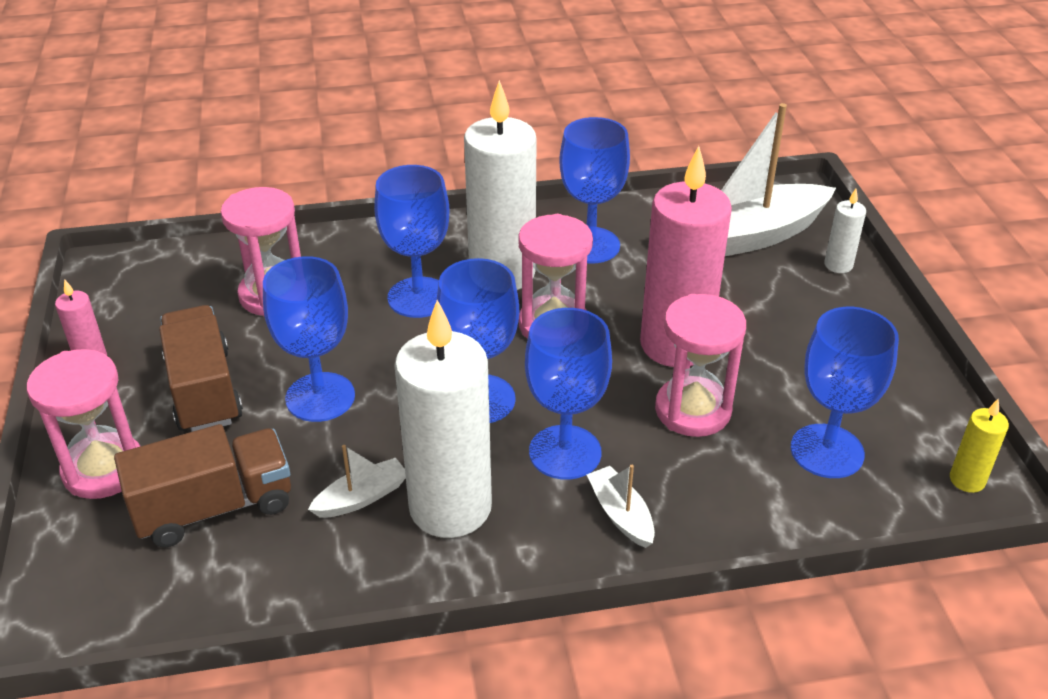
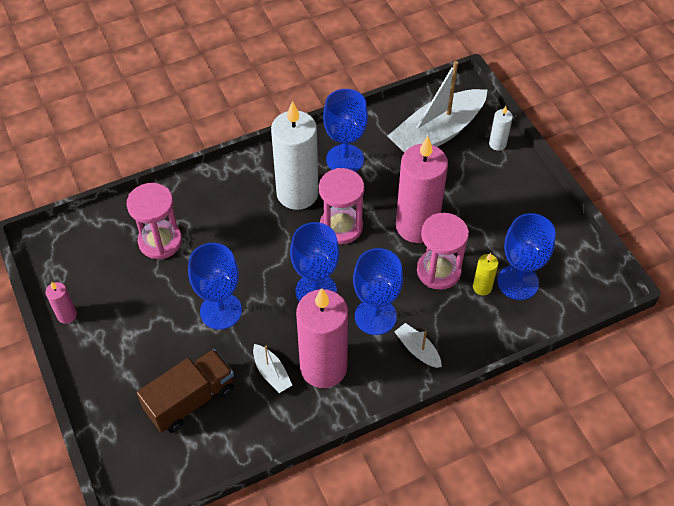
camera: 15 degrees left, 15 degrees up
(104, 469) = (114, 390): pink hourglass -> none
(204, 391) = (148, 322): brown truck -> none
(362, 497) = (271, 373): white boat -> white boat turned 105 degrees clockwise
(418, 297) = (252, 223): blue goblet -> none
(450, 507) = (323, 367): white candle -> pink candle
(967, 480) = (594, 284): yellow candle -> yellow candle (482, 287)

